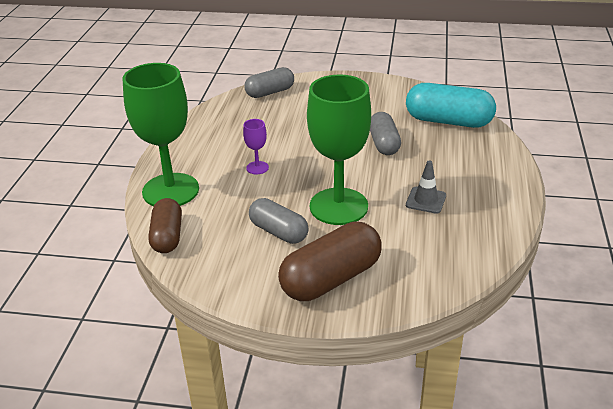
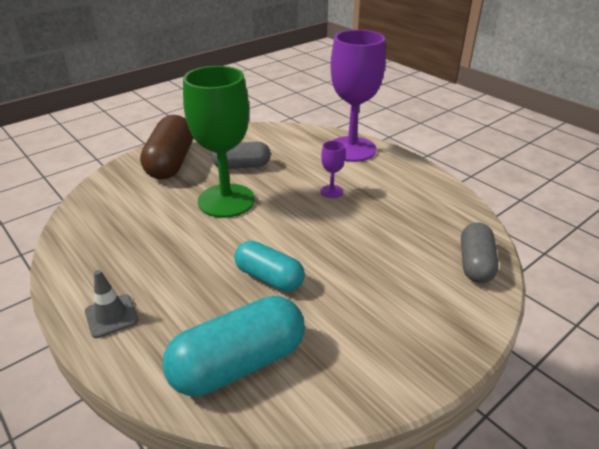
camera: 130 degrees right, 0 degrees up
(167, 236) = (300, 132): brown capsule -> none
(170, 190) = (351, 149): green goblet -> purple goblet
(384, 144) = (269, 278): grey capsule -> turquoise capsule
(426, 200) = (161, 244): grey traffic cone -> grey traffic cone (111, 316)

